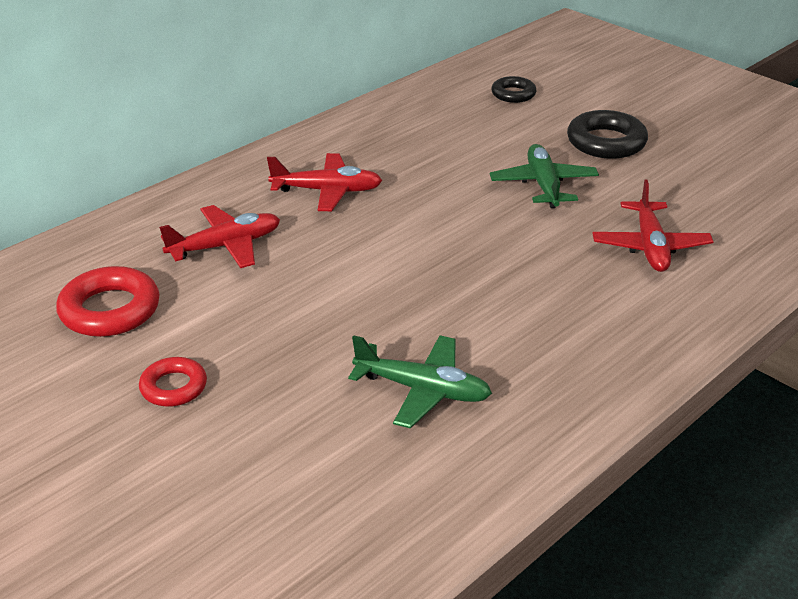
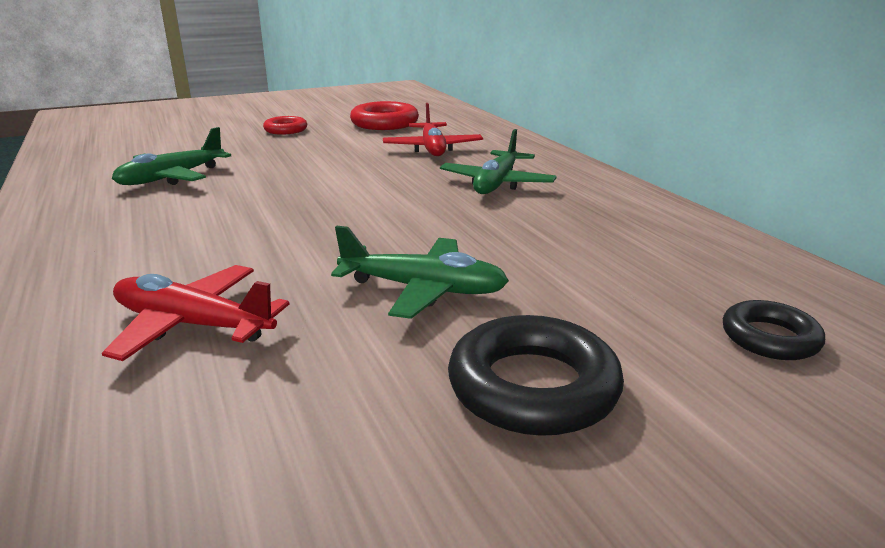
camera: 110 degrees right, 10 degrees down
(327, 191) = (496, 183): red plane -> green plane

